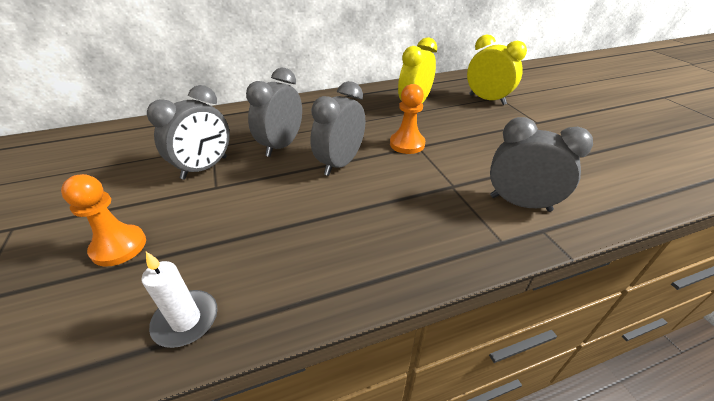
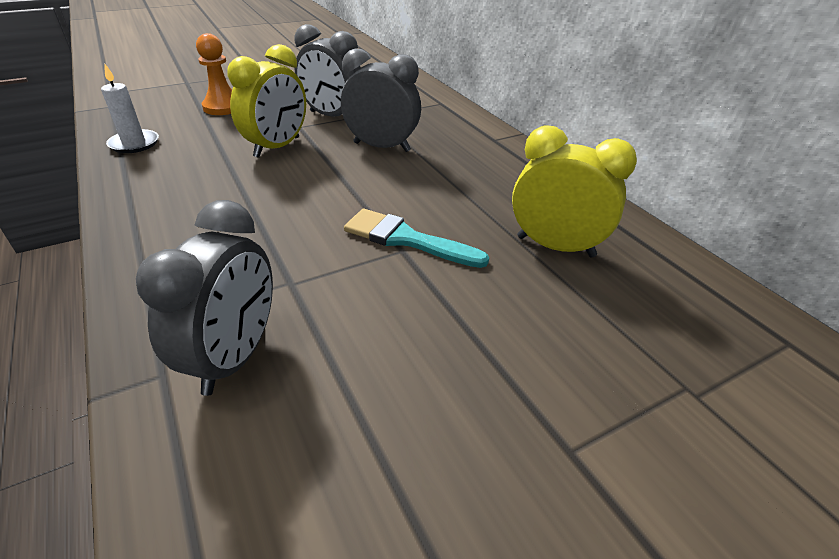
camera: 80 degrees right, 0 degrees up
(340, 163) = (345, 187): grey clock -> none
(407, 144) = (406, 239): orange pawn -> turquoise brush
(487, 100) = (653, 360): yellow clock -> yellow clock (277, 147)

